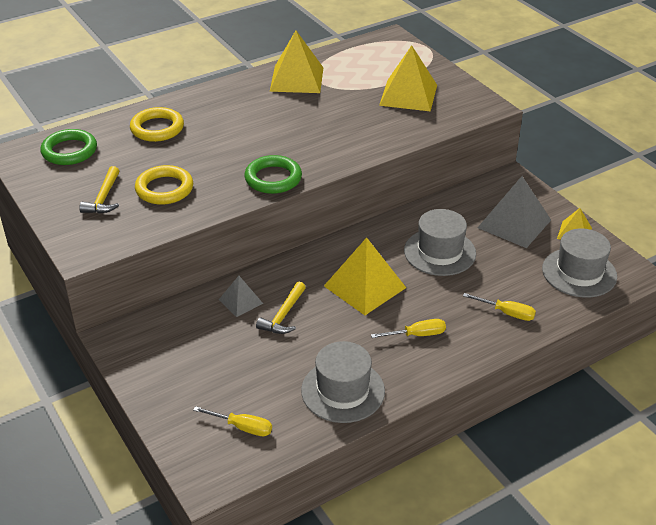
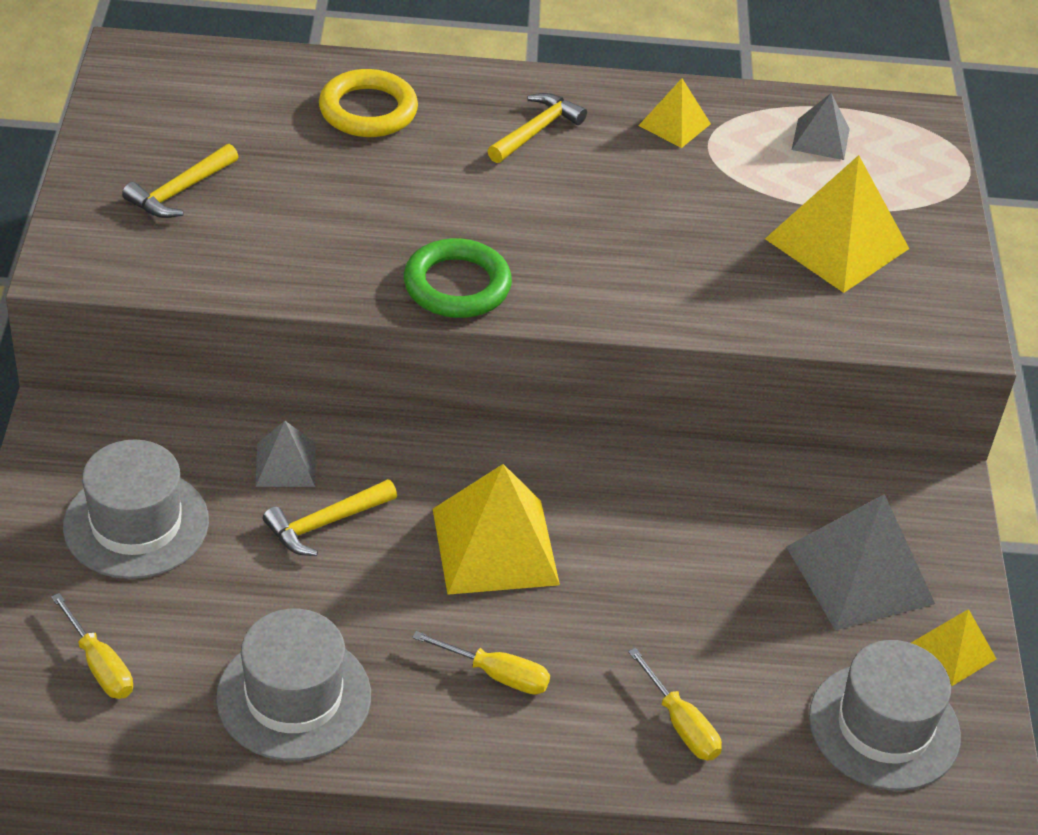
camera: 30 degrees right, 5 degrees up
(69, 151) = (206, 88): green ring -> none
(164, 189) = (279, 220): yellow ring -> none
(241, 105) = (536, 131): none -> yellow hammer
(296, 79) = (674, 124): yellow pyramid -> yellow pyramid, size x0.54
(361, 60) = (820, 139): none -> grey pyramid
(439, 252) = (676, 555): grey hat -> grey hat (136, 524)

